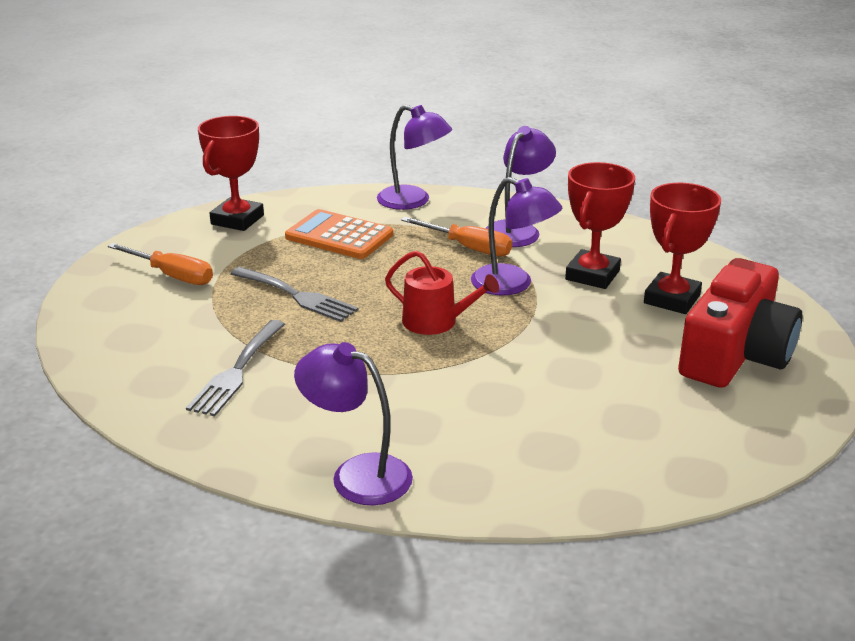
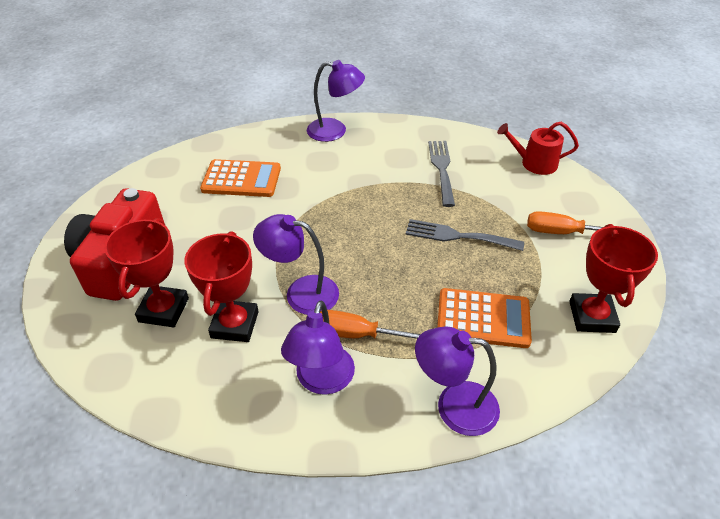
camera: 160 degrees right, 15 degrees up
(436, 322) = (344, 236): red watering can -> red watering can (534, 163)
(556, 423) = (241, 179): none -> orange calculator

